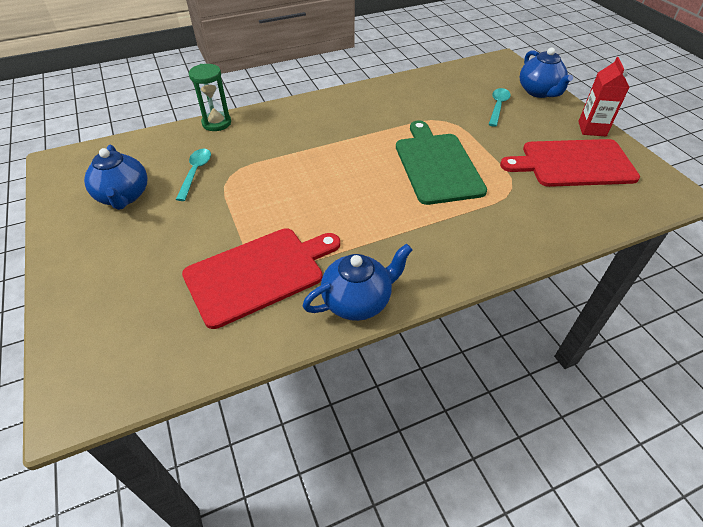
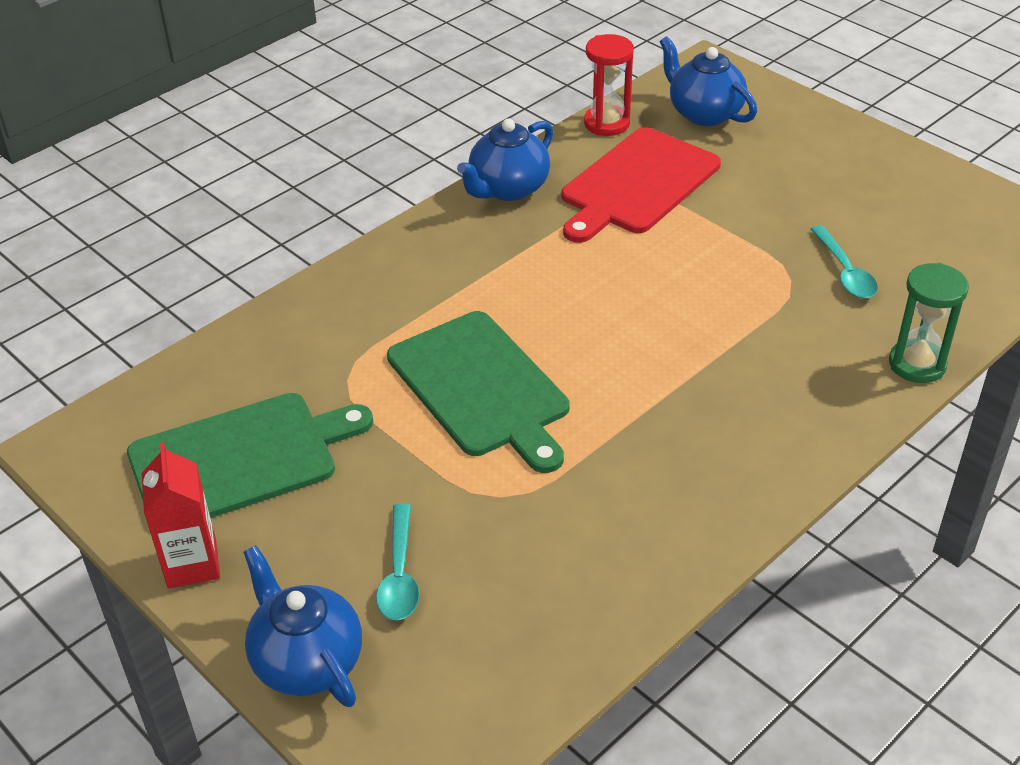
camera: 160 degrees right, 5 degrees down
(124, 196) = (898, 216): blue teapot -> blue teapot (704, 113)
(231, 352) = (606, 123): none -> red hourglass
(573, 163) = (240, 459): red cutting board -> green cutting board

